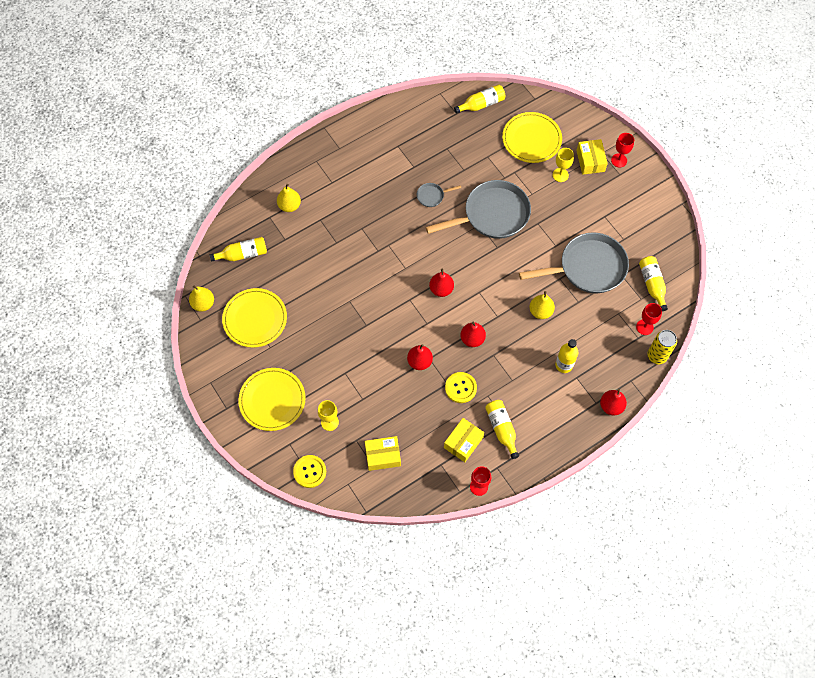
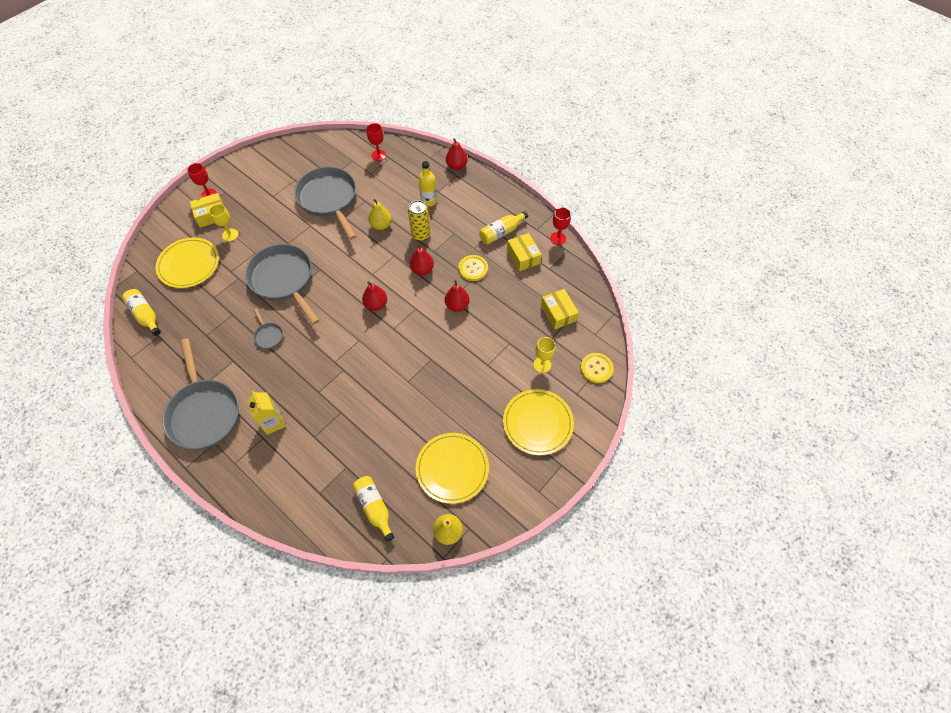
camera: 105 degrees left, 5 degrees down
(289, 206) = (301, 475): yellow pear -> none
(343, 191) = (273, 422): none -> yellow carton
(369, 142) = (204, 412): none -> grey pan
(463, 442) = (523, 256): yellow box -> yellow box turned 45 degrees clockwise
(652, 284) = (337, 156): yellow bottle -> none
(657, 356) = (403, 145): yellow can -> yellow can (421, 235)

